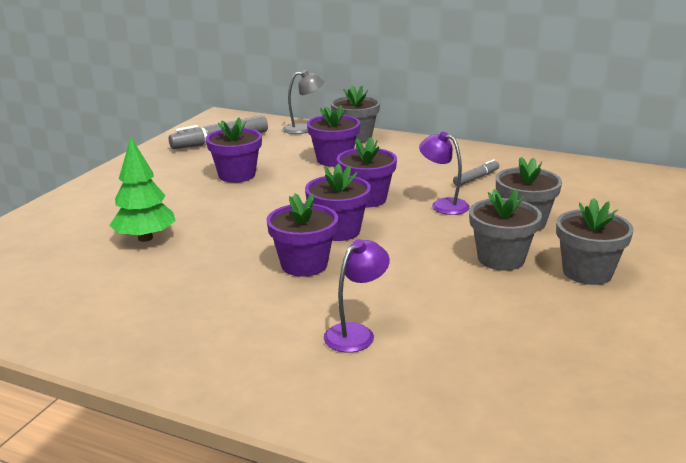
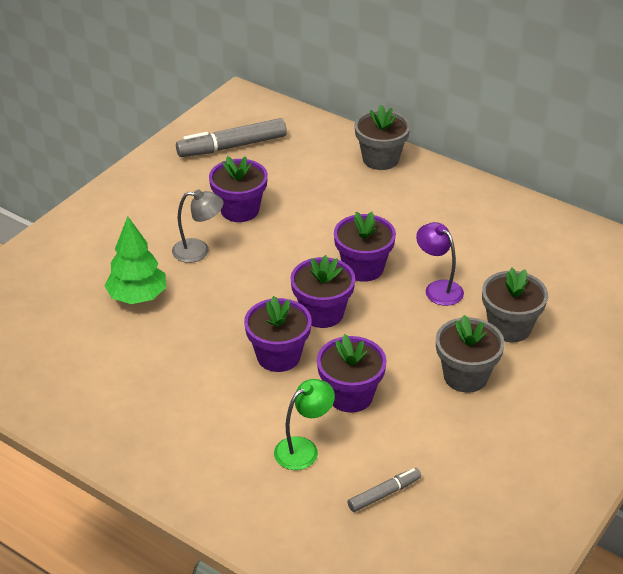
camera: 10 degrees right, 15 degrees up
(304, 129) = (327, 135): grey lamp -> grey lamp (198, 251)
(334, 160) = (347, 197): purple flower pot -> purple flower pot (350, 396)
(356, 333) = (303, 449): purple lamp -> green lamp
(476, 178) = (488, 250): grey marker -> grey marker (384, 494)
(587, 272) = (540, 406): grey flower pot -> none

